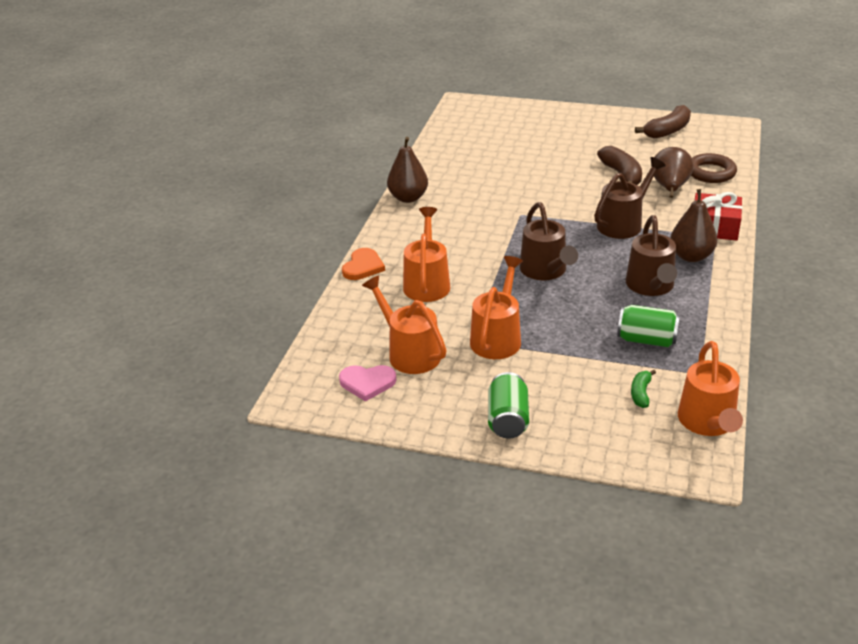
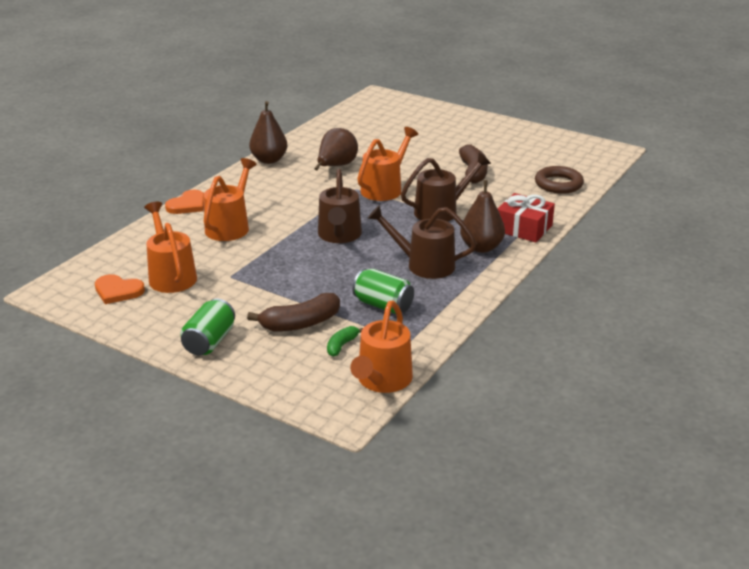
camera: 15 degrees right, 5 degrees down
(367, 383) = (118, 291): pink heart -> orange heart
(497, 337) = (254, 278): orange watering can -> orange watering can (385, 188)
(651, 287) = (423, 265): brown watering can -> brown watering can turned 90 degrees clockwise
(667, 131) = (546, 144): brown banana -> brown banana (300, 323)
(670, 188) = (508, 190): brown pear -> brown pear (336, 166)

